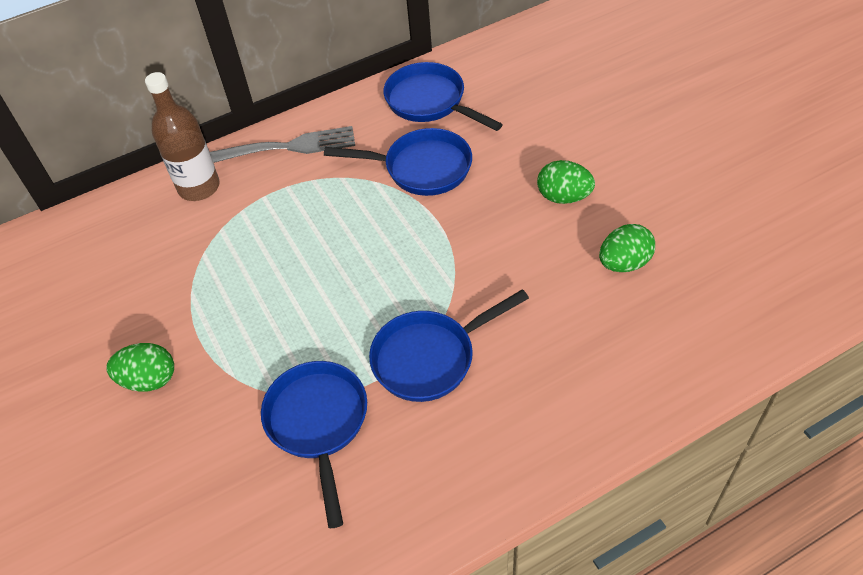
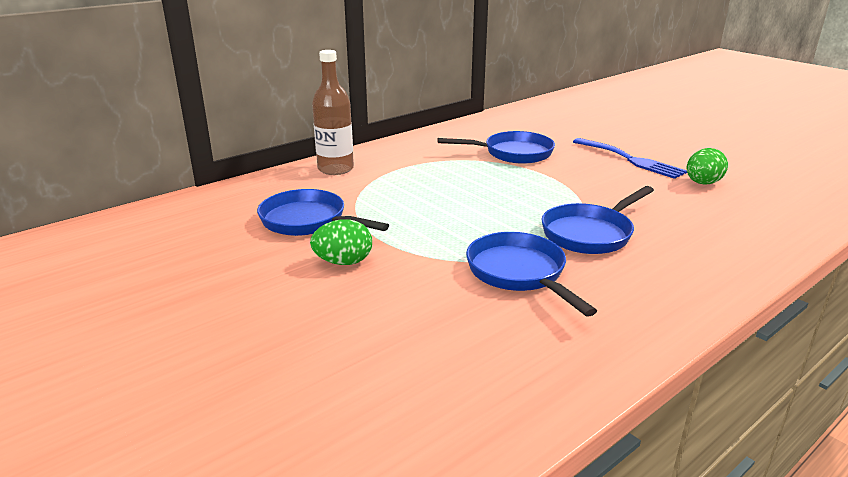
camera: 15 degrees left, 25 degrees down
(290, 147) = (401, 149): grey fork -> none
(430, 102) = (498, 128): blue pan -> blue pan (308, 221)
(563, 197) = (631, 159): green egg -> blue fork

